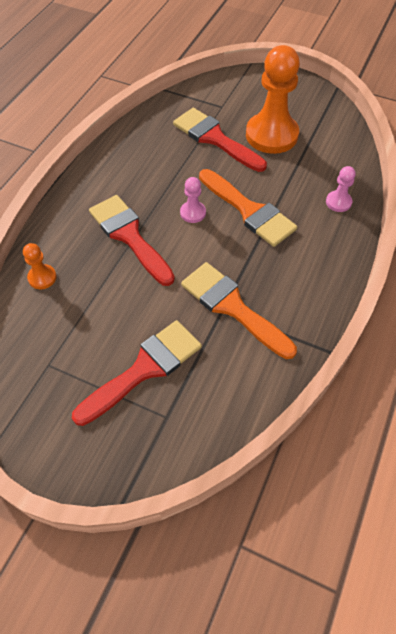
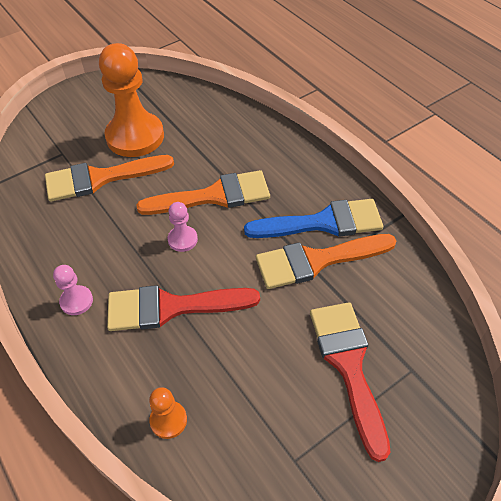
camera: 60 degrees left, 5 degrees down
(215, 139) = (100, 178): red brush -> orange brush
(276, 295) = (323, 223): none -> blue brush
(338, 202) = (251, 133): pink pawn -> pink pawn (76, 301)

